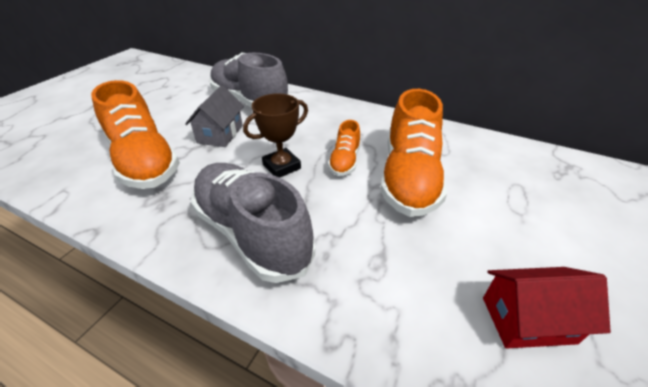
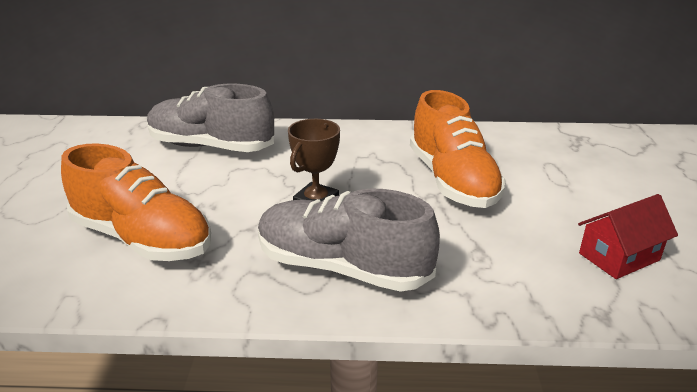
camera: 25 degrees left, 10 degrees down
(220, 134) = (210, 189): grey house -> none
(344, 161) = (378, 182): orange shoe -> none

